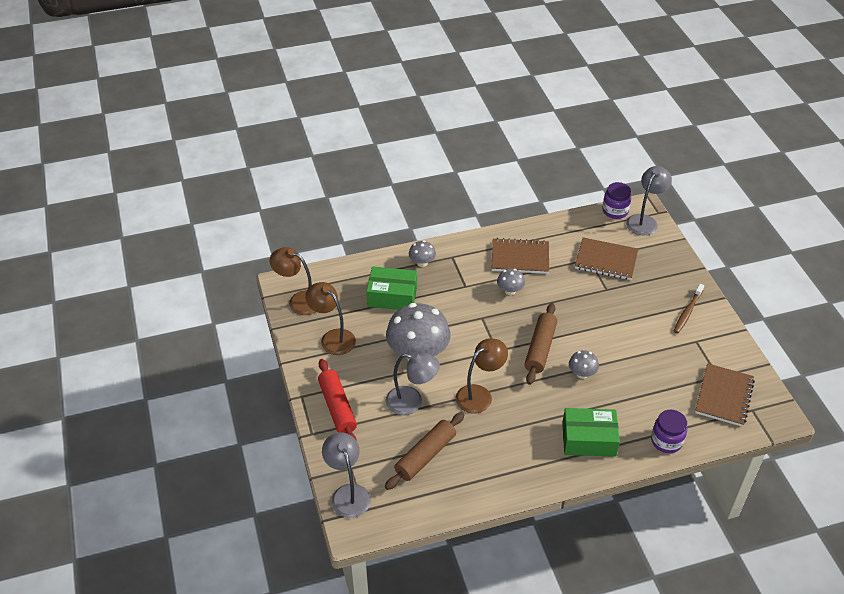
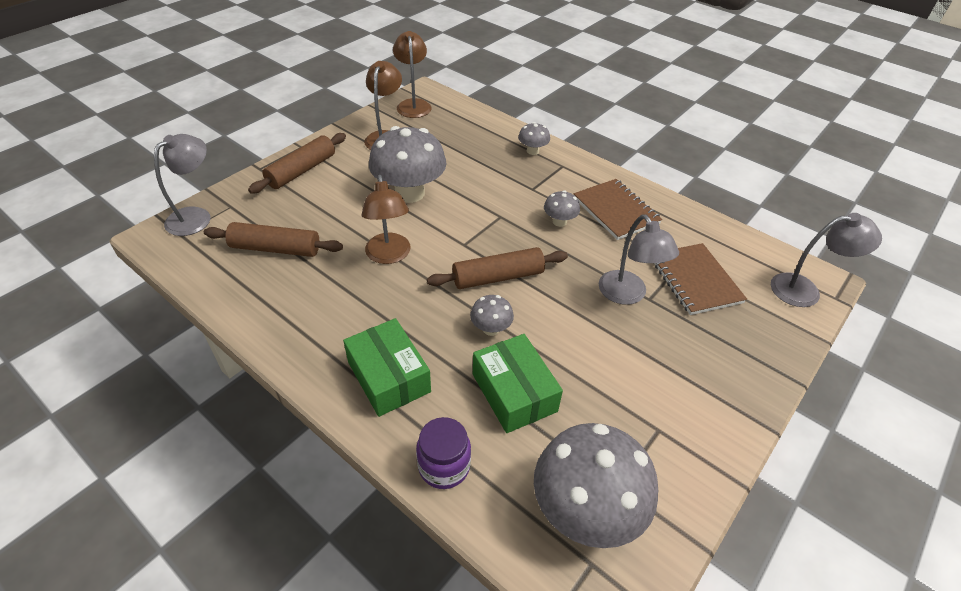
camera: 55 degrees right, 0 degrees up
(337, 407) = (302, 171): red rolling pin -> brown rolling pin
(392, 296) = (470, 150): green box -> green box (514, 392)
(412, 402) = (342, 212): grey lamp -> grey lamp (627, 295)
(479, 395) = (389, 256): brown lamp -> brown lamp turned 60 degrees clockwise
(615, 211) = (784, 257): purple jar -> none
(687, 312) = (702, 398): brown toothbrush -> none
(724, 396) = (585, 510): brown notebook -> grey mushroom

